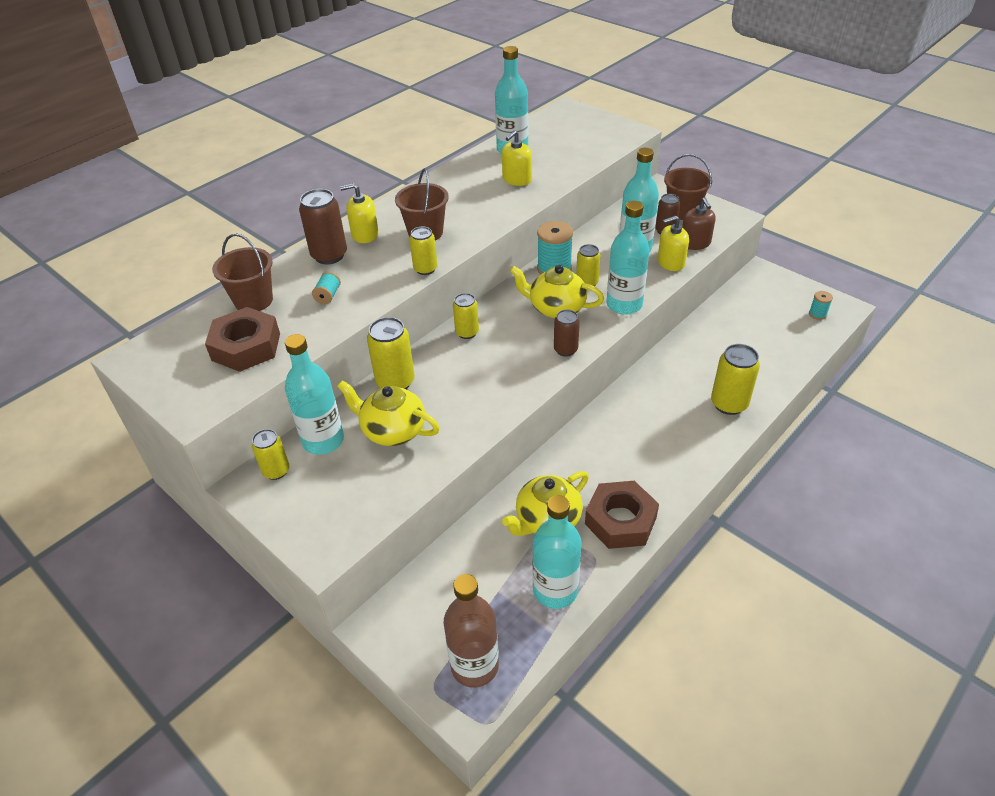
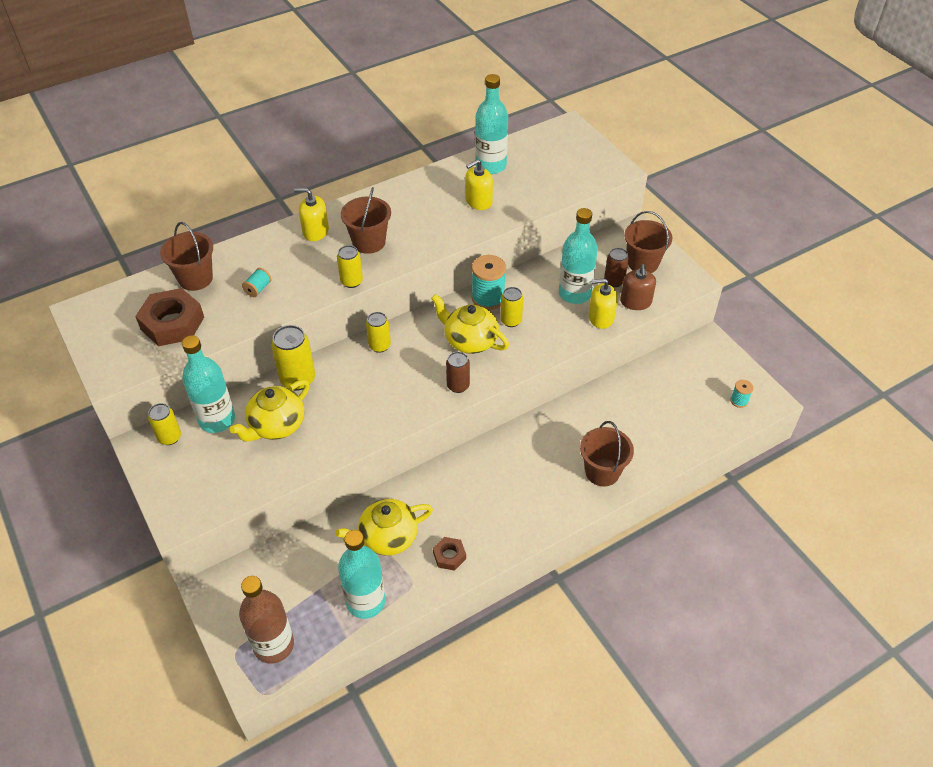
camera: 15 degrees right, 5 degrees up
(329, 255) = (276, 247): brown can -> none
(392, 430) = (276, 425): yellow teapot -> yellow teapot turned 90 degrees counterclockwise
(620, 520) = (449, 556): brown nut -> brown nut, size x0.52
(624, 305) = (534, 352): turquoise bottle -> none
(729, 404) = (602, 472): yellow can -> brown bucket

